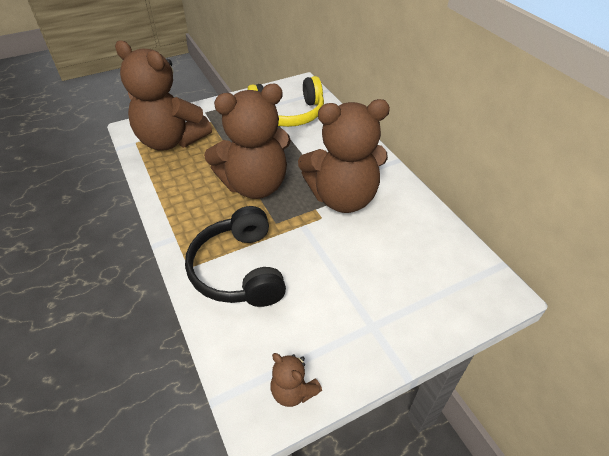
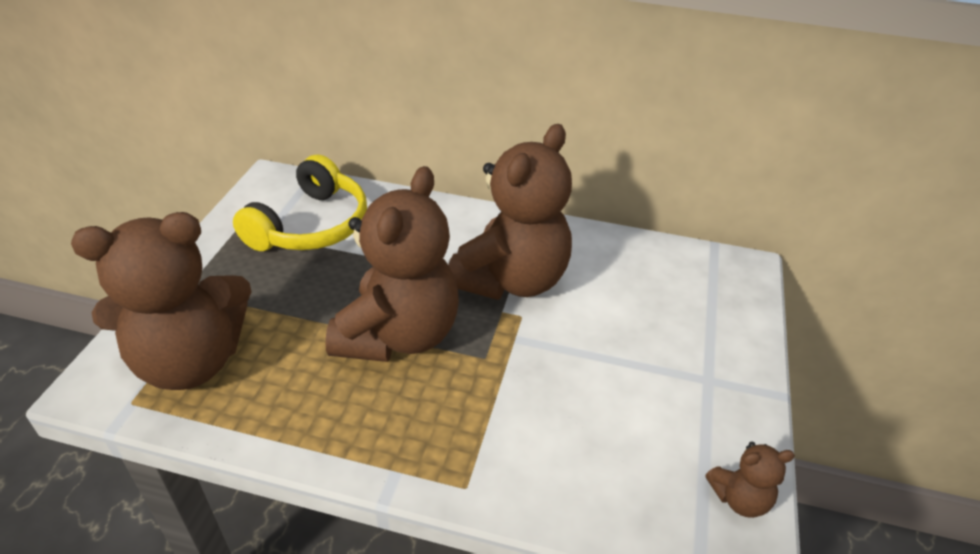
camera: 50 degrees left, 5 degrees down
(239, 269) = (524, 438): black headphones -> none

